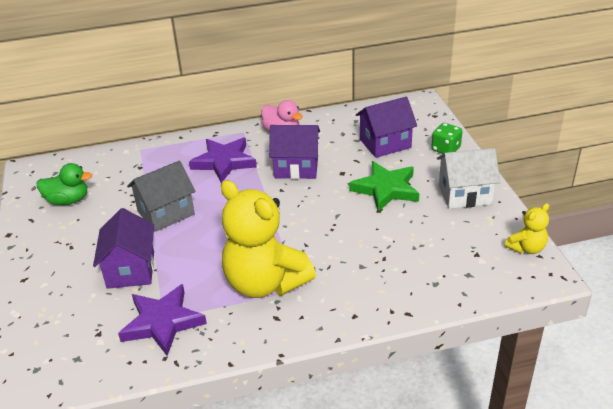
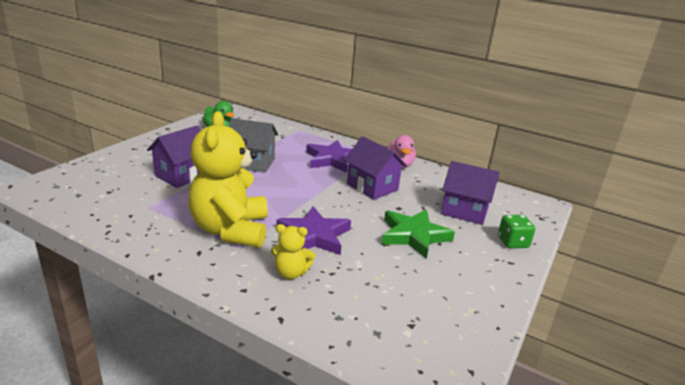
camera: 40 degrees right, 10 degrees down
(162, 322) = (143, 208): purple star -> purple star (314, 236)
(464, 194) = (476, 280): white house -> none
(526, 248) = (468, 355): yellow teddy bear -> yellow teddy bear (291, 273)

